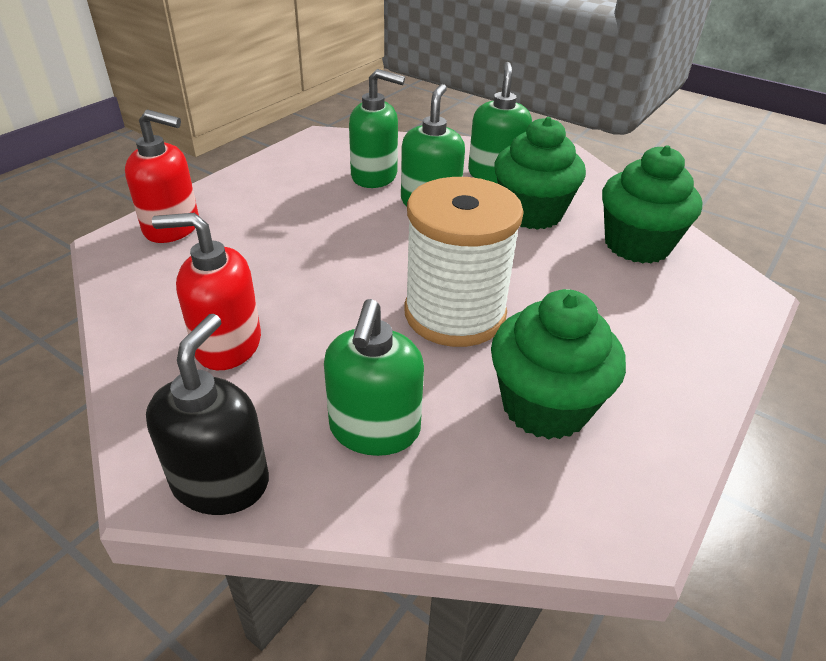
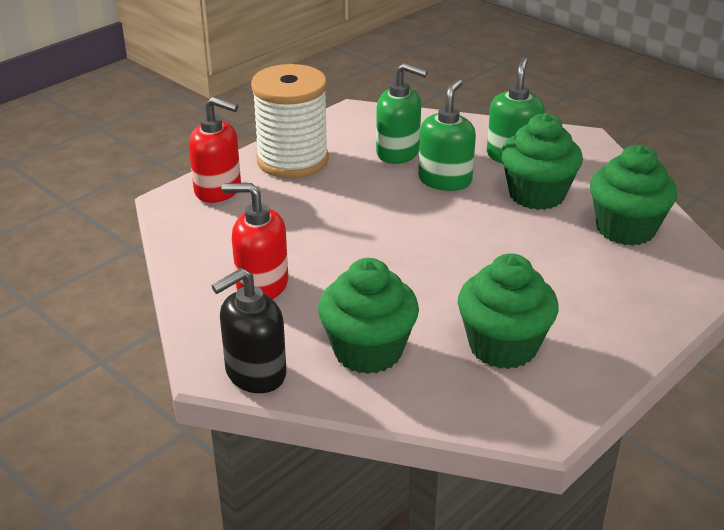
camera: 10 degrees right, 5 degrees down
(221, 482) = (255, 373): black soap dispenser -> black soap dispenser turned 150 degrees counterclockwise
(374, 429) = (368, 351): green soap dispenser -> green cupcake
(455, 314) = (446, 275): white spool -> white spool (292, 160)

